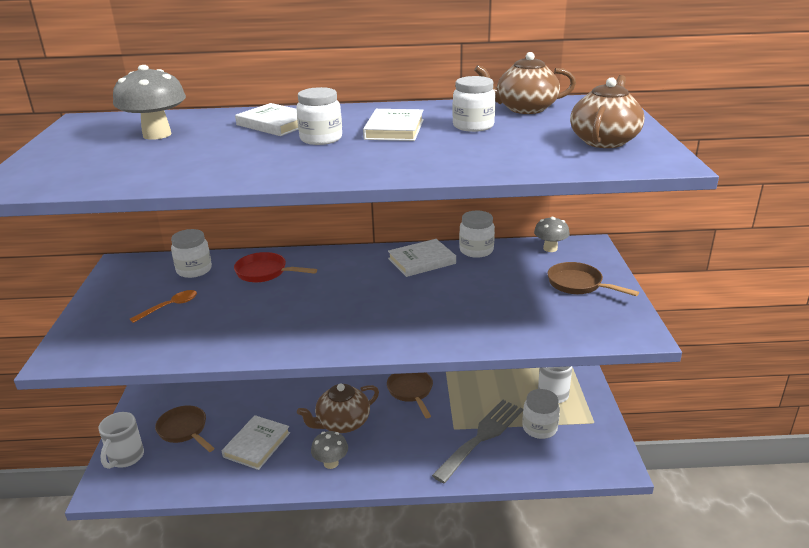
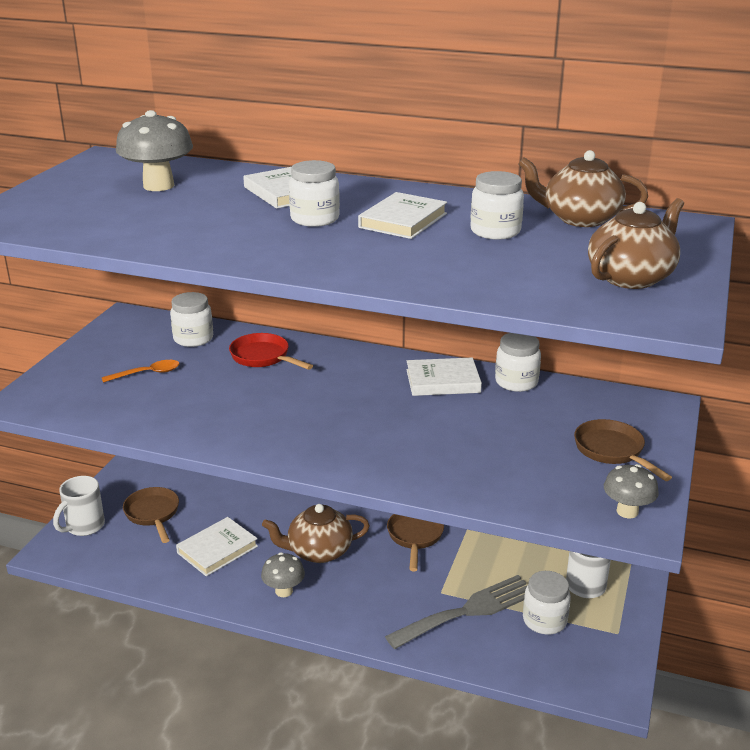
camera: 20 degrees right, 0 degrees up
(550, 248) = (610, 399): grey mushroom -> grey mushroom (627, 511)

